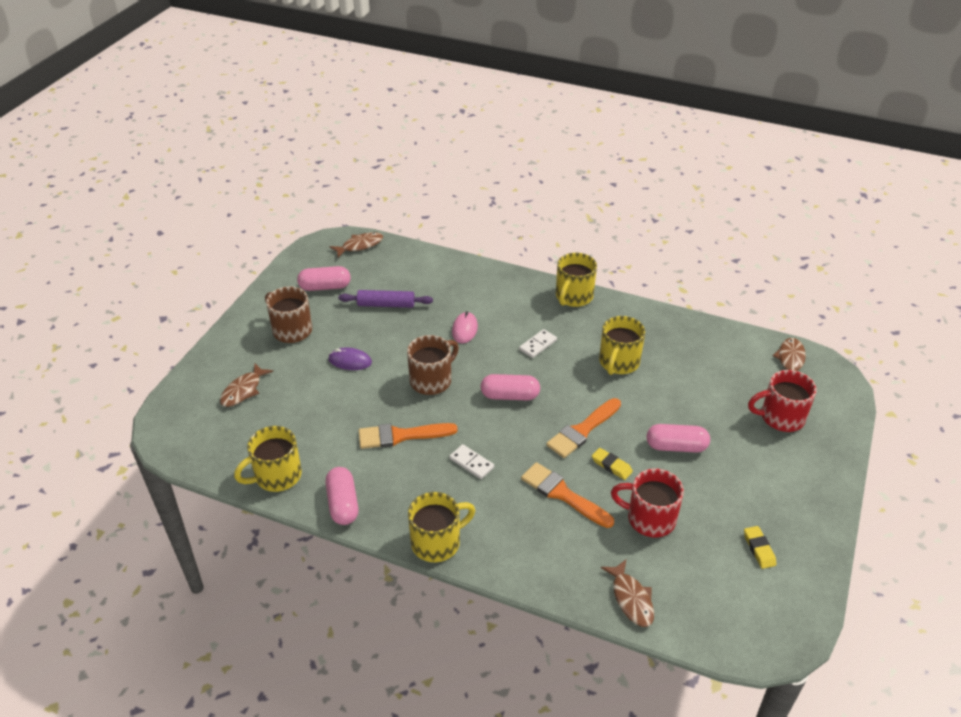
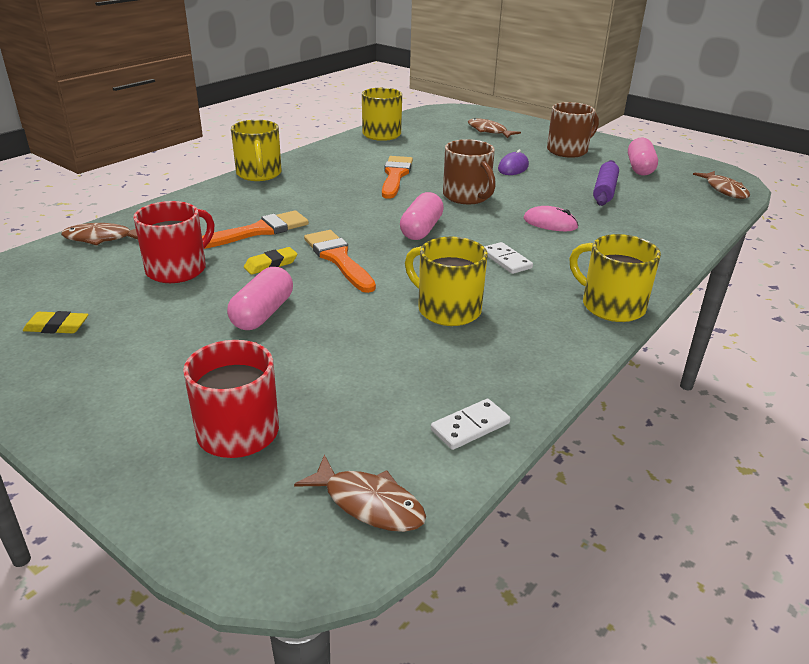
camera: 105 degrees right, 10 degrees down
(343, 504) = (332, 150): pink capsule -> none
(471, 463) = (337, 198): white domino -> white domino (470, 426)

